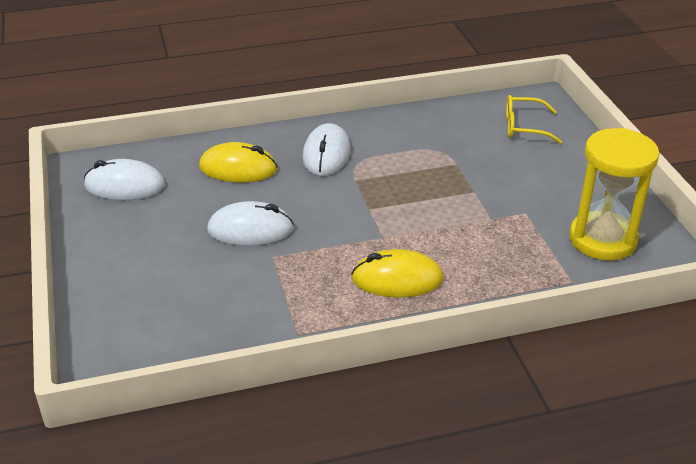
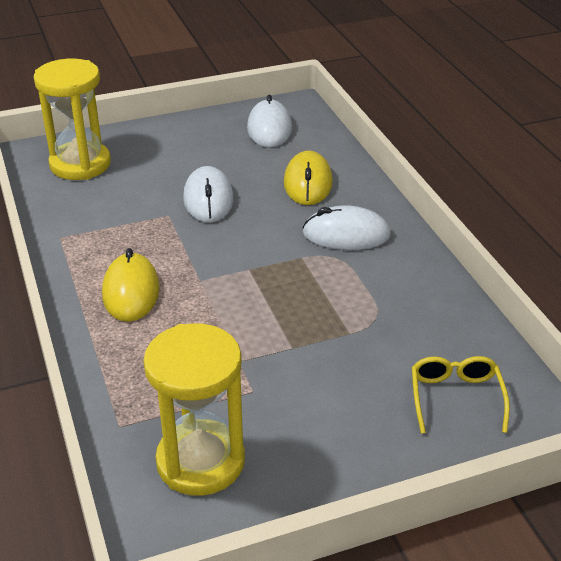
camera: 85 degrees right, 0 degrees up
(148, 326) = (80, 164): none -> yellow hourglass

